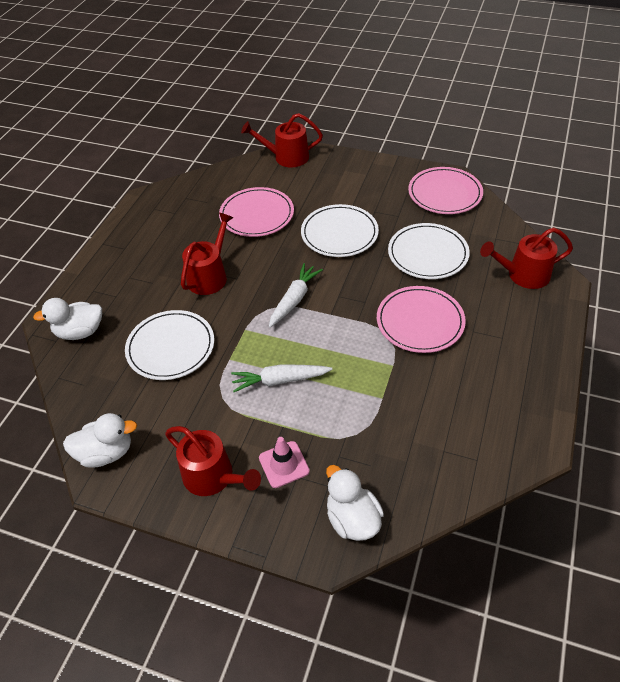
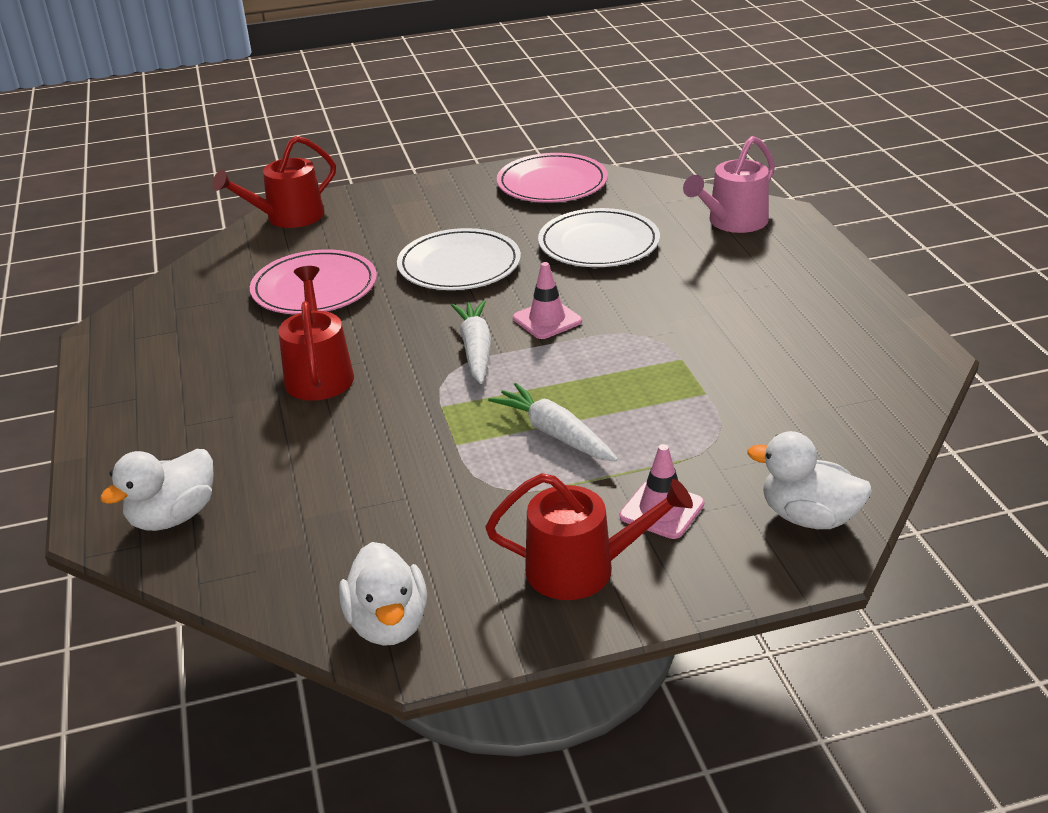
camera: 35 degrees left, 15 degrees down
(106, 453) = (388, 624): white duck -> white duck turned 120 degrees clockwise
(171, 347) = (350, 469): white plate -> none
(280, 380) = (555, 434): white carrot -> white carrot turned 90 degrees clockwise
(348, 297) = (547, 320): none -> pink traffic cone
(420, 322) = (665, 307): pink plate -> none
(523, 275) = (733, 222): red watering can -> pink watering can

